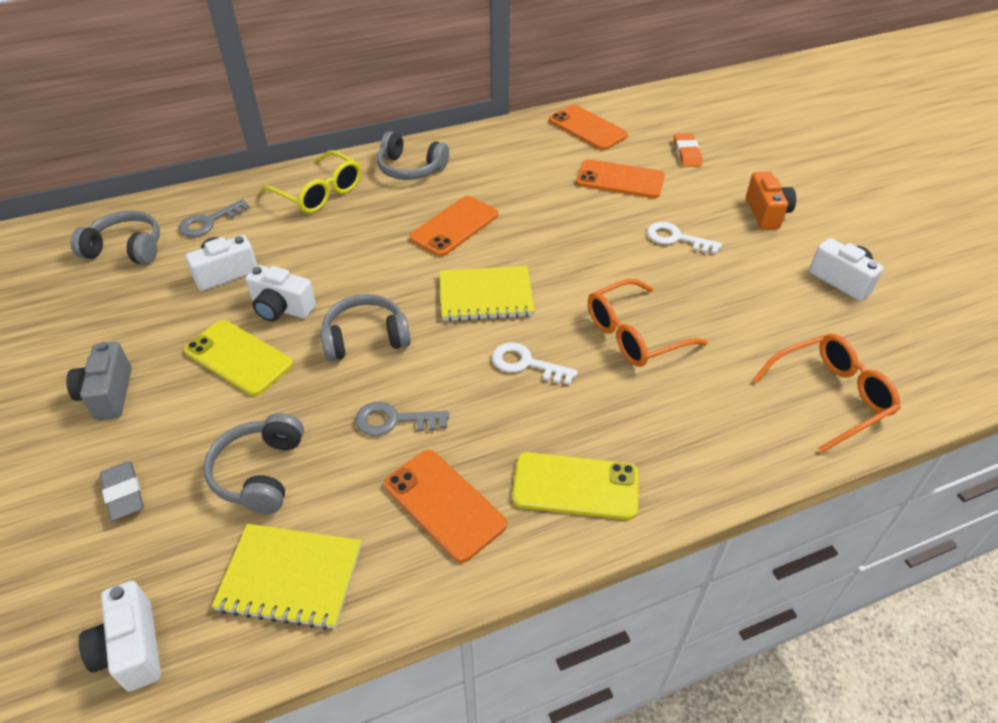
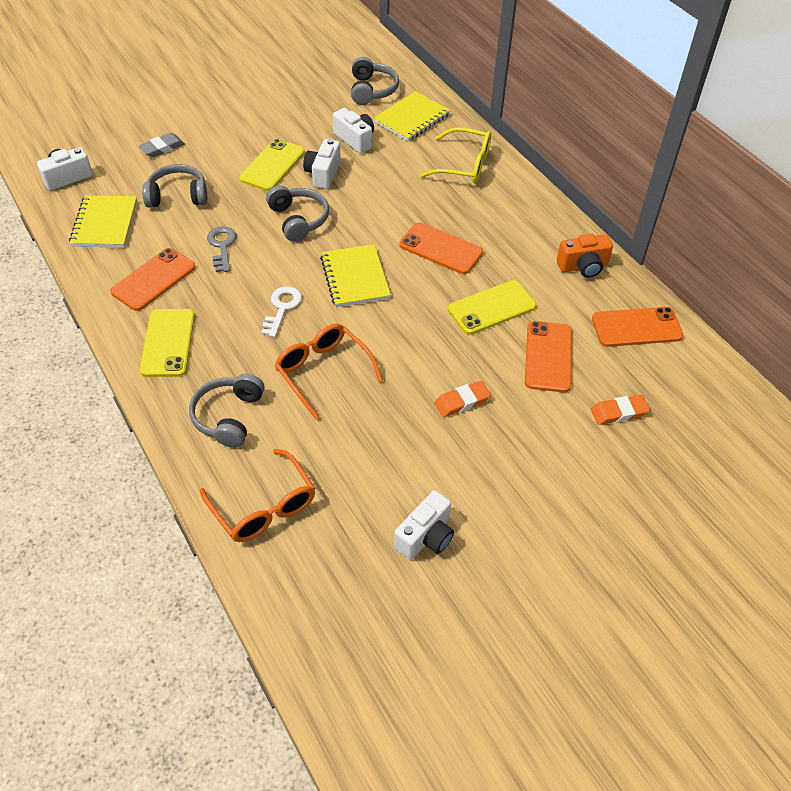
camera: 80 degrees right, 5 degrees up
(108, 394) = (236, 121): grey camera -> none
(209, 222) = (412, 118): grey key -> yellow notebook
(320, 193) = (464, 165): yellow glasses -> yellow glasses turned 105 degrees counterclockwise
(410, 168) = (517, 211): grey headphones -> grey headphones (229, 416)
(551, 204) = (492, 308): none -> yellow phone
(587, 128) = (636, 327): orange phone -> orange phone turned 45 degrees clockwise
(676, 238) = (462, 402): white key -> orange eraser
(766, 213) = (525, 480): orange camera -> orange camera (583, 267)

